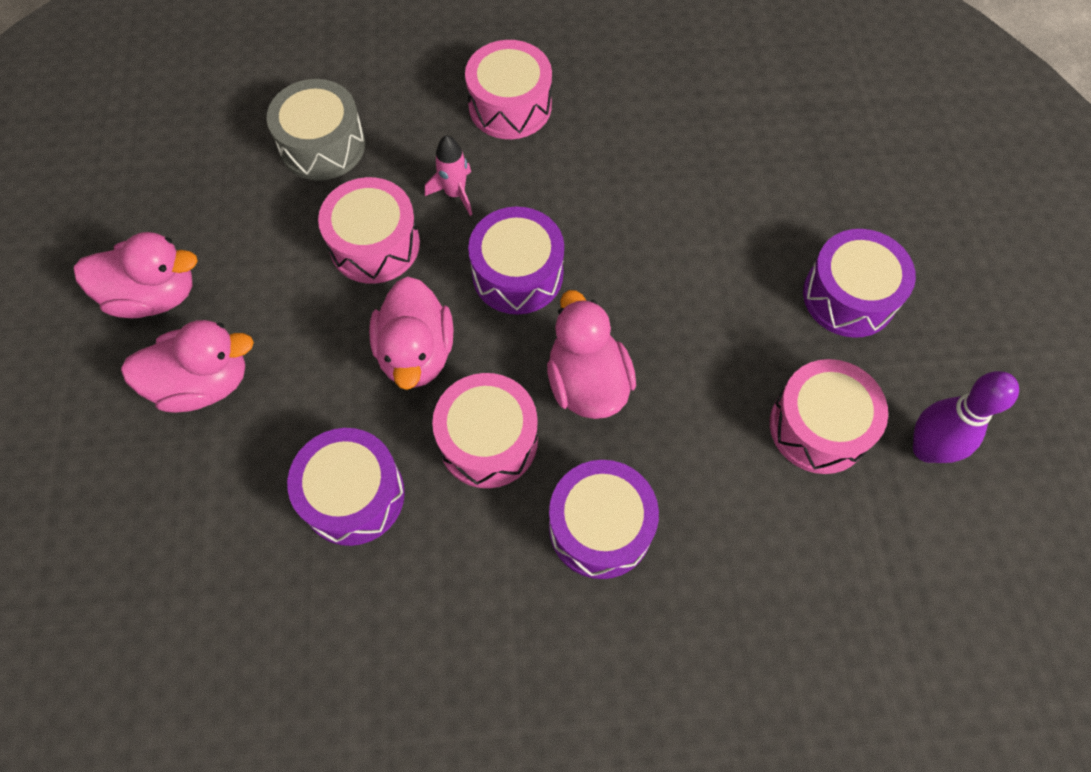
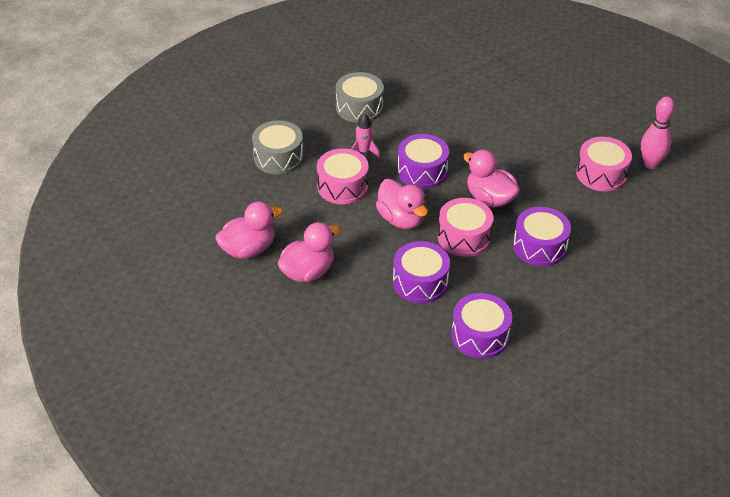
camera: 30 degrees left, 20 degrees down
(510, 106) = (359, 107): pink drum -> grey drum
(849, 296) = (576, 123): purple drum -> purple drum (480, 335)
(926, 449) = (650, 164): purple bowling pin -> pink bowling pin

